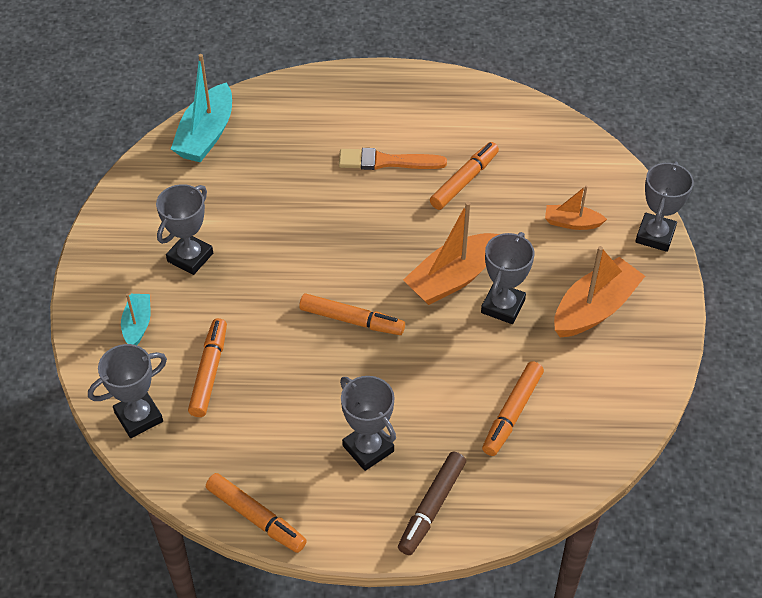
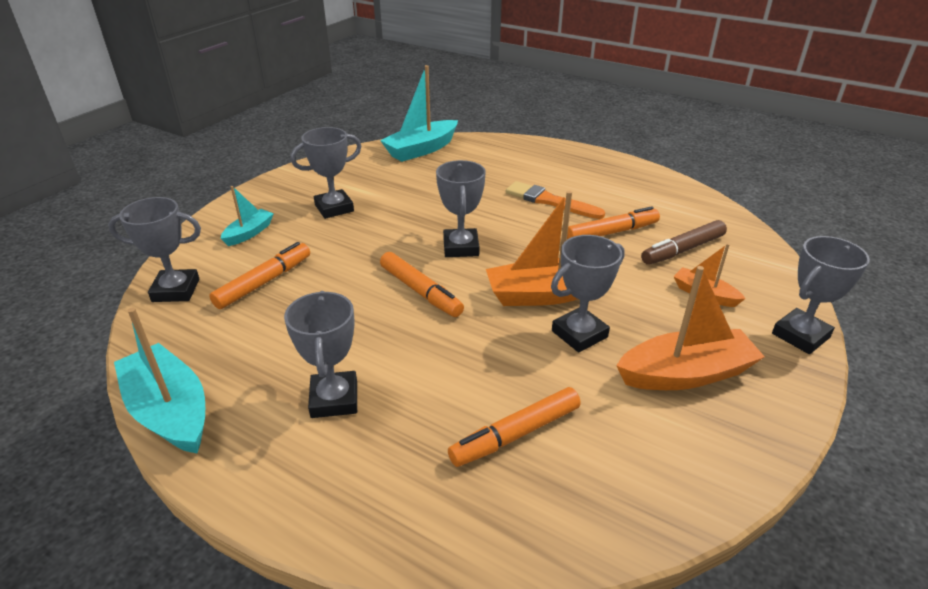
camera: 30 degrees right, 15 degrees down
(256, 517) = (169, 411): orange marker -> turquoise boat
(348, 255) = (461, 247): none -> grey trophy
(431, 507) = (343, 489): brown marker -> brown marker (682, 250)

